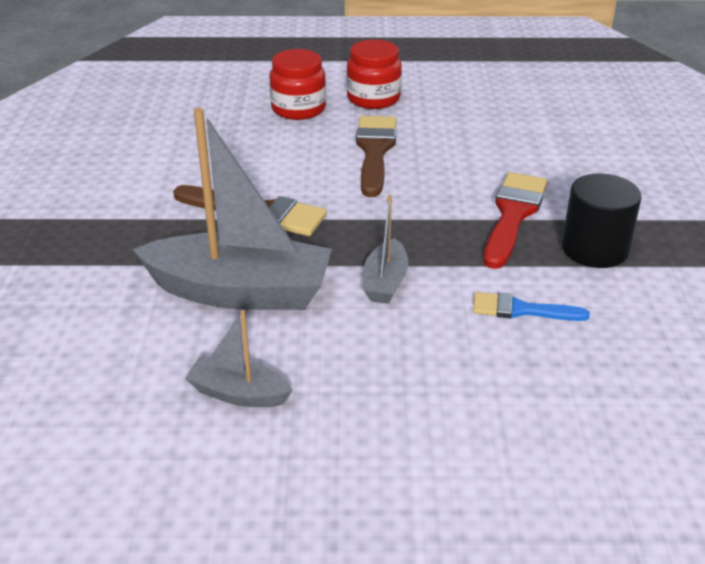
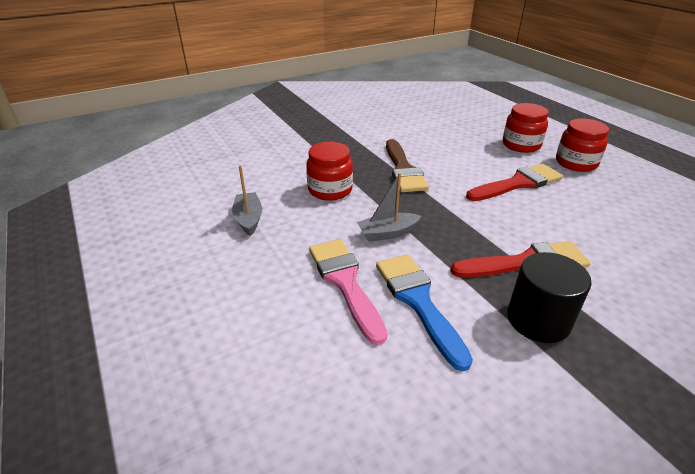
camera: 60 degrees right, 0 degrees up
(240, 292) = (330, 190): grey boat -> red jar
(375, 151) = (518, 183): brown brush -> red brush
(451, 350) = (345, 282): none -> pink brush
(521, 310) = (418, 301): blue brush -> blue brush, size x1.63

